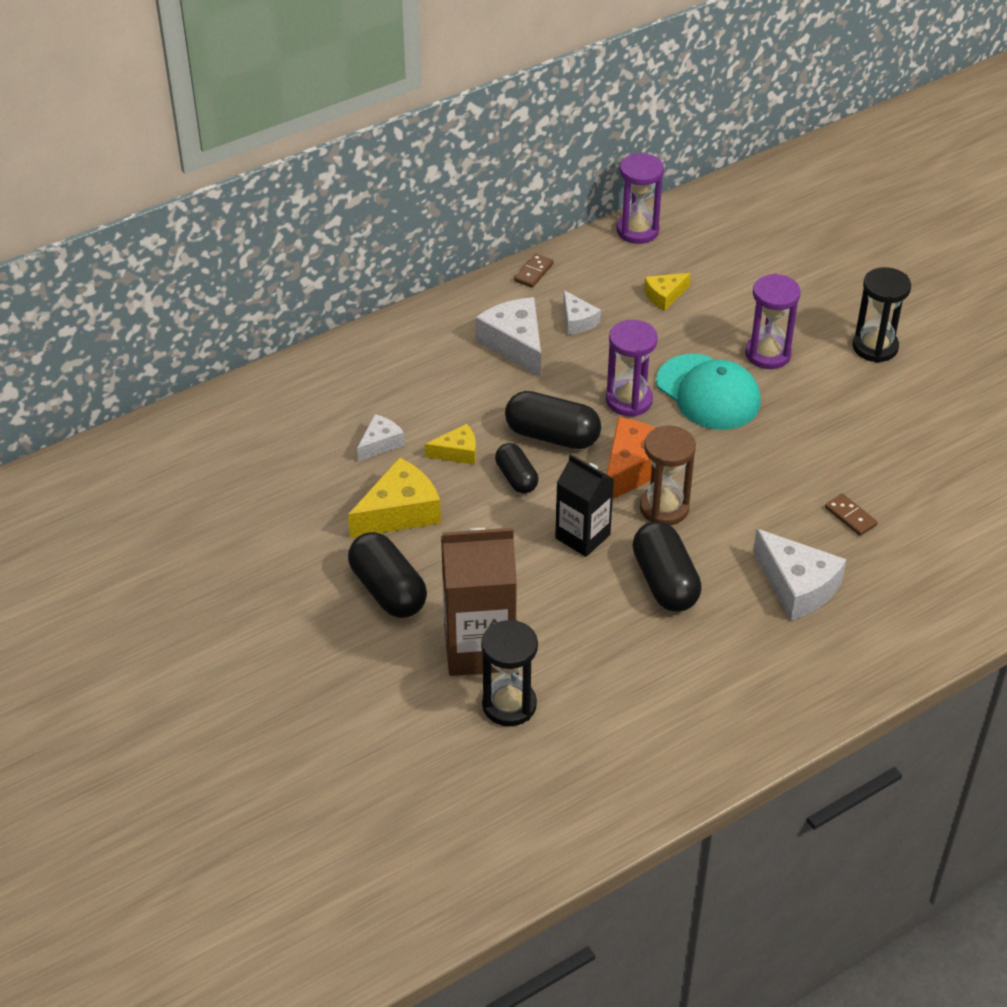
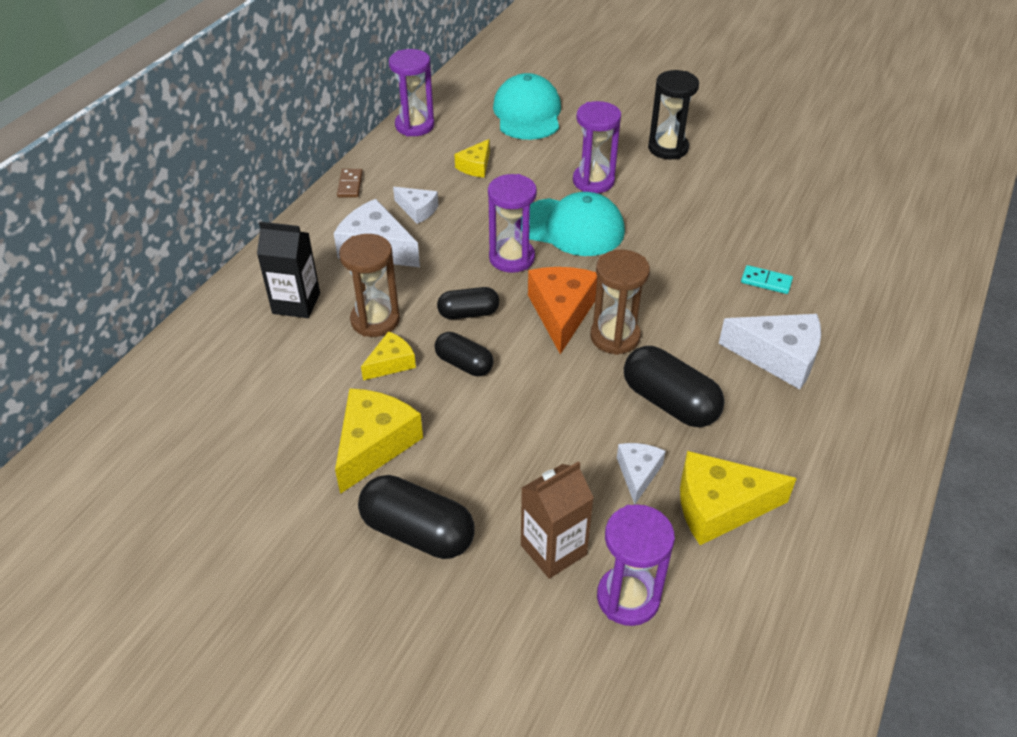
camera: 30 degrees left, 0 degrees up
(380, 443) = (309, 385): white cheese -> white cheese (638, 473)
(469, 410) = (375, 320): none -> brown hourglass
(479, 648) = (553, 550): brown carton -> brown carton, size x0.63
(509, 705) = (628, 598): black hourglass -> purple hourglass
(552, 436) = (468, 313): black capsule -> black capsule, size x0.62
(582, 536) = (565, 392): black carton -> black carton (296, 303)
(635, 677) = (719, 507): none -> yellow cheese
(761, 256) = (527, 113): none -> turquoise cap
(850, 516) = (766, 281): brown domino -> turquoise domino

